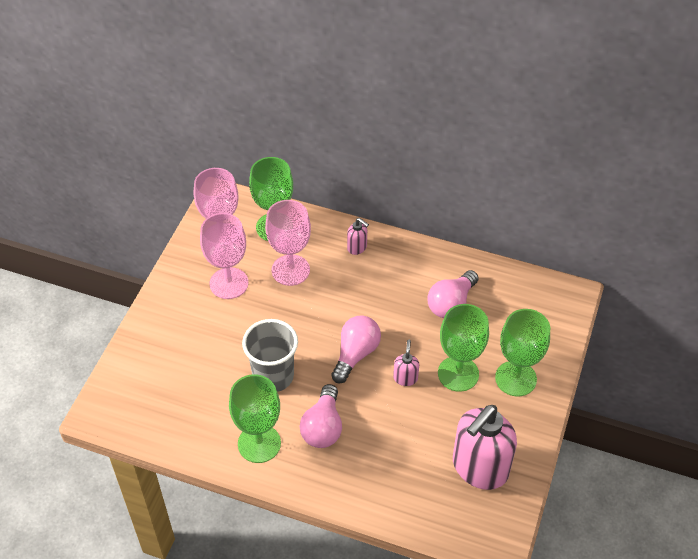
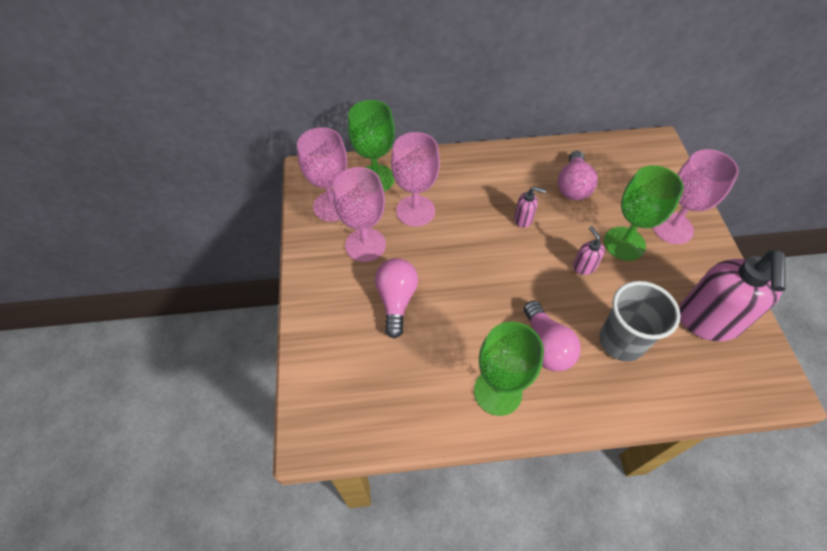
camera: 25 degrees left, 5 degrees up
(273, 376) = (465, 316): grey cup -> grey cup (621, 341)
(355, 354) = (525, 263): pink light bulb -> pink light bulb (396, 300)
(357, 247) = (460, 169): pink soap dispenser -> pink soap dispenser (523, 219)
(515, 378) = (672, 228): green goblet -> pink goblet

